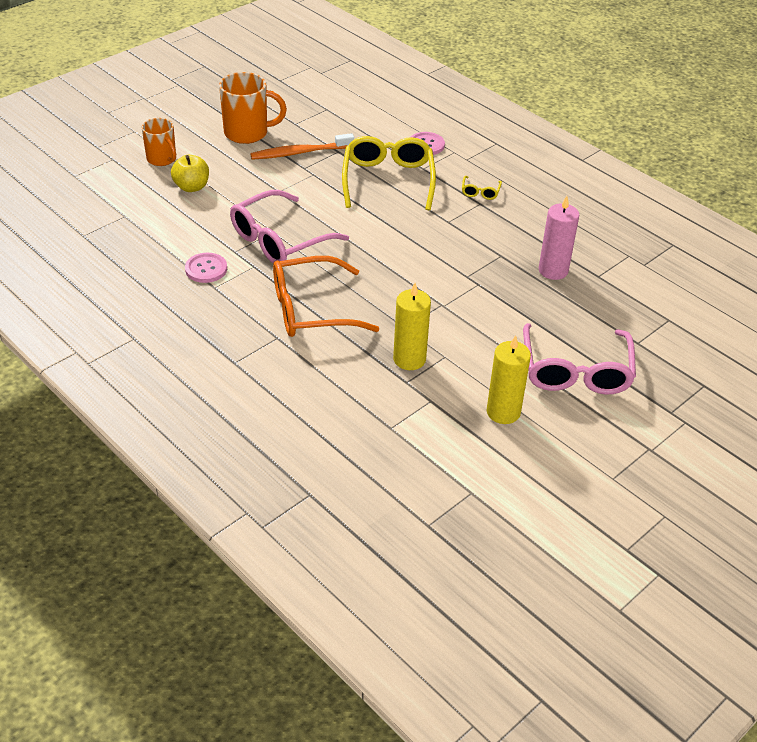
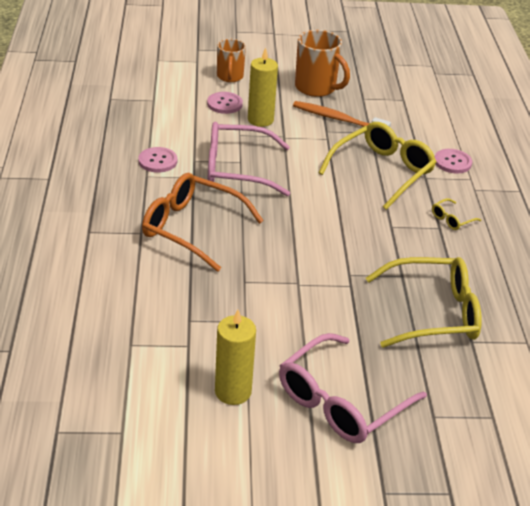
camera: 40 degrees right, 5 degrees down
(191, 187) = (224, 104): yellow apple -> pink button
(409, 359) = (214, 306): yellow candle -> yellow candle (260, 120)
(553, 270) = (433, 313): pink candle -> yellow glasses

